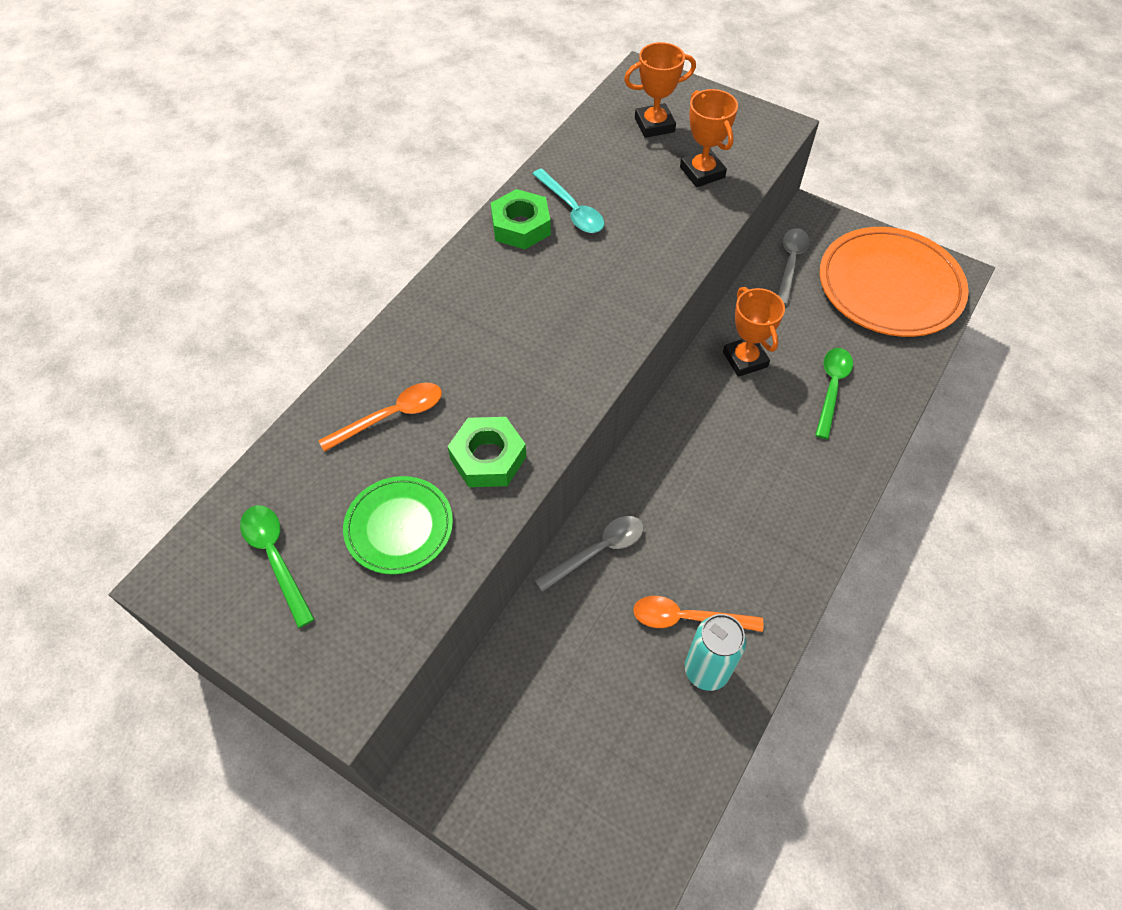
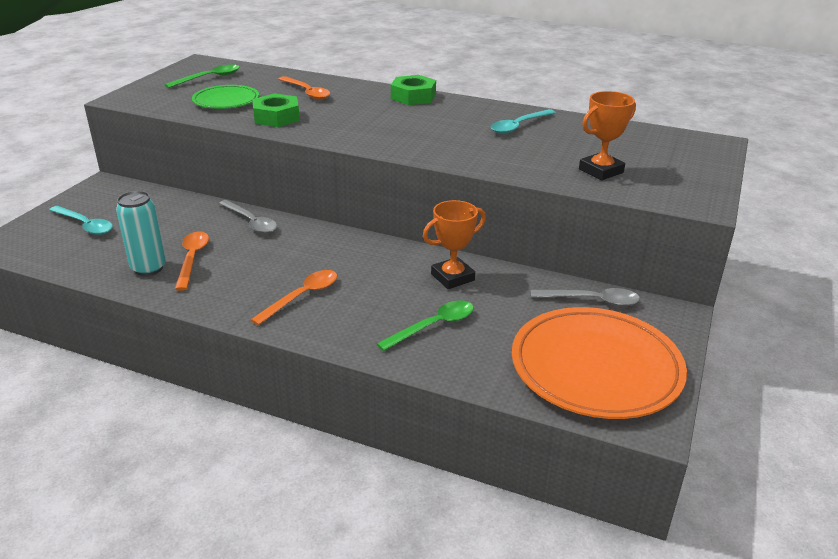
camera: 80 degrees right, 25 degrees down
(521, 226) = (490, 112): green nut -> green nut (413, 96)
(575, 778) = (85, 225): none -> turquoise spoon
(654, 125) = (649, 150): orange trophy -> none
(777, 498) = (302, 296): none -> orange spoon
(831, 388) = (433, 326): green spoon -> green spoon turned 45 degrees counterclockwise

